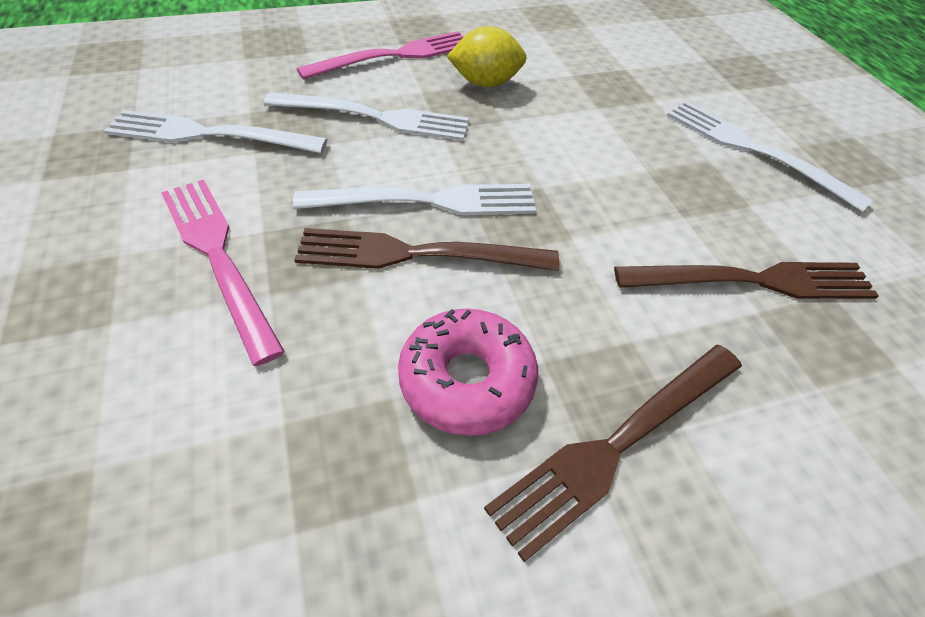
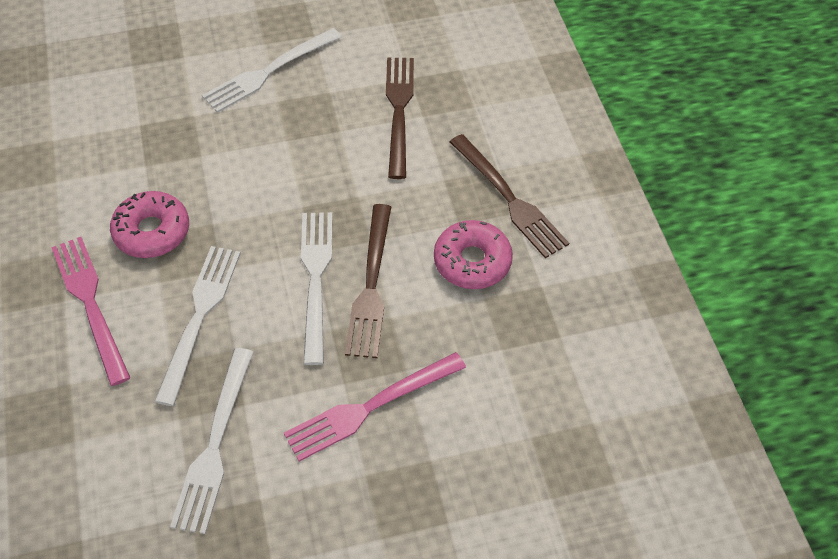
camera: 85 degrees left, 5 degrees up
(485, 83) = (152, 231): yellow lemon -> pink donut

